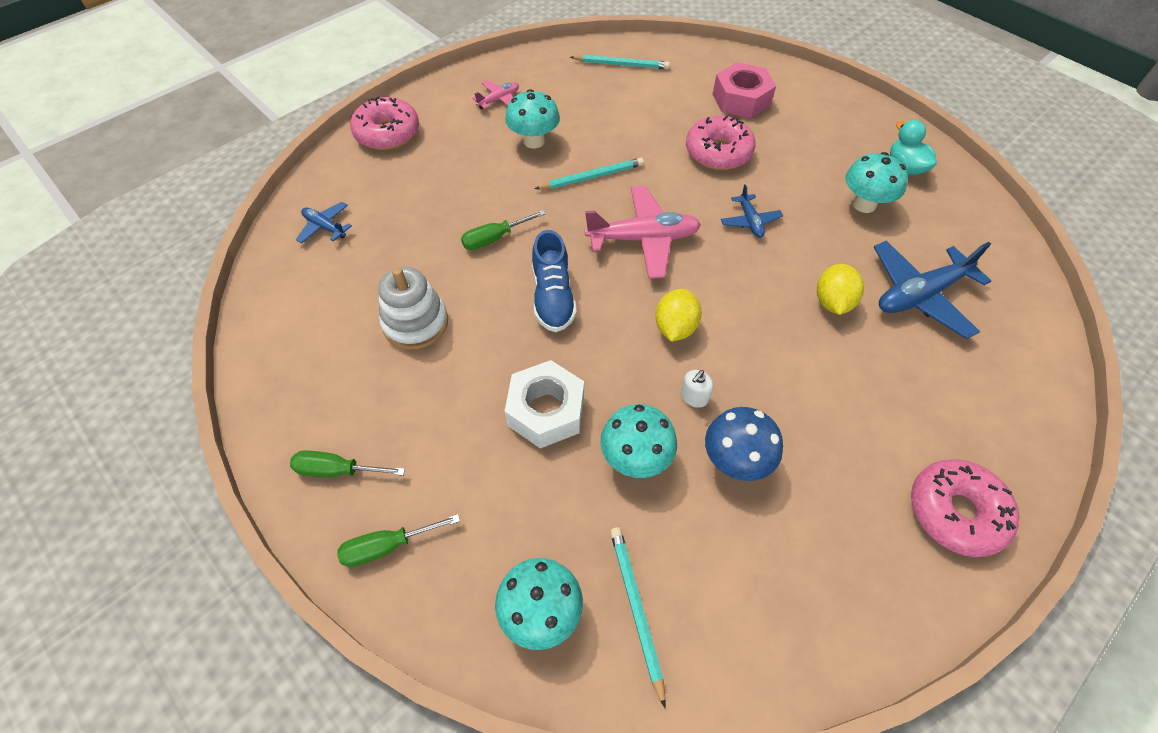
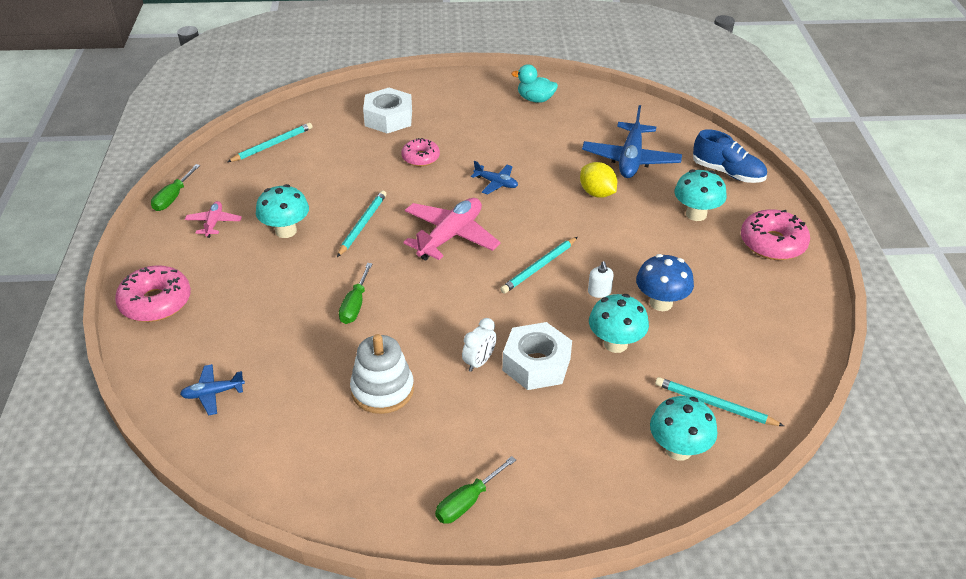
camera: 50 degrees left, 15 degrees down
(388, 546) = (559, 503): green screwdriver -> green screwdriver (173, 197)
(508, 366) = (479, 362): none -> white clock
(553, 297) = (446, 307): blue shoe -> blue shoe (727, 173)
(675, 327) = (539, 267): yellow lemon -> turquoise pencil
(718, 152) = (420, 158): pink donut -> pink donut, size x0.63
(741, 99) = (388, 118): pink nut -> white nut
(864, 204) = (542, 133): turquoise mushroom -> turquoise mushroom (696, 214)

